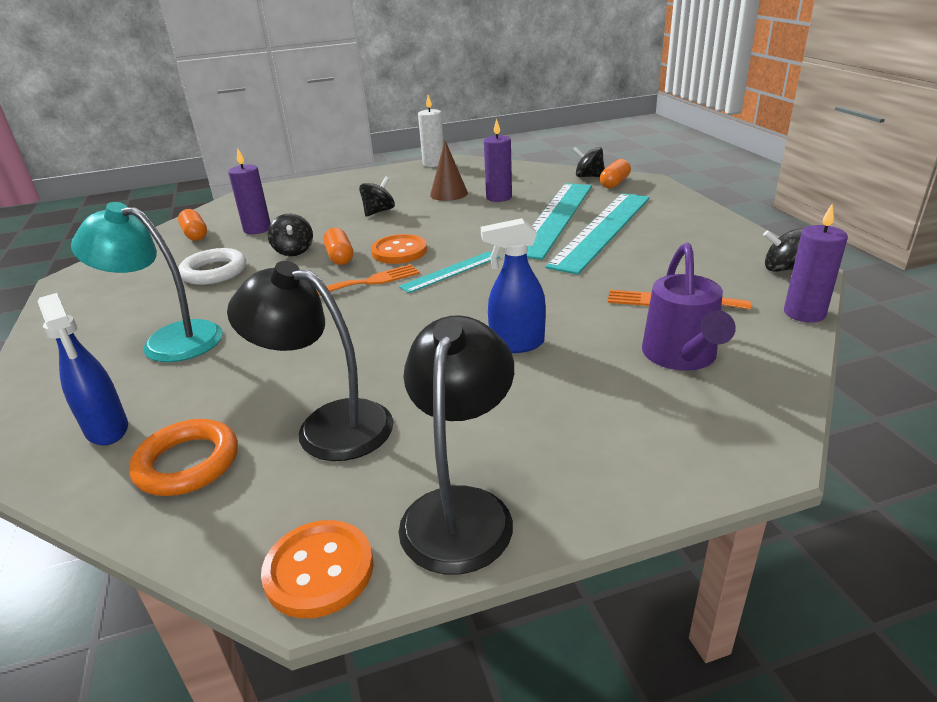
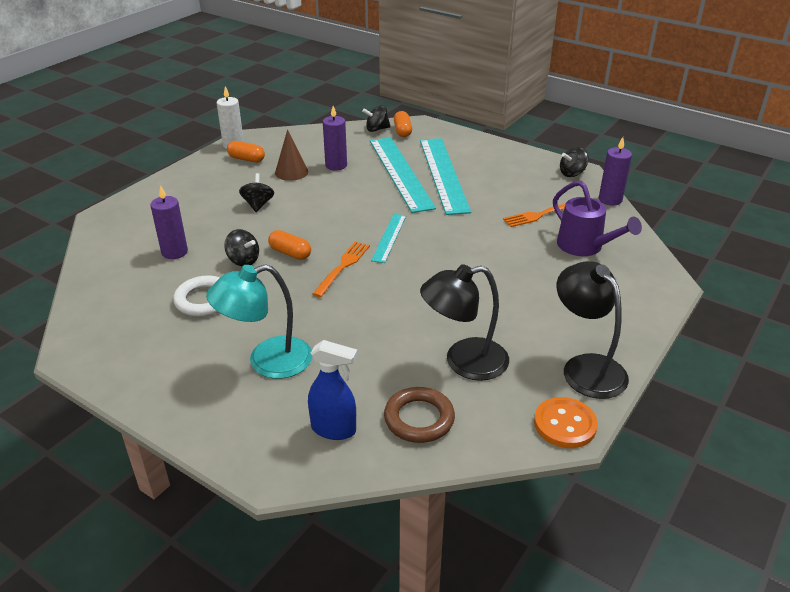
camera: 40 degrees left, 5 degrees up
(187, 463) = (419, 419): orange ring -> brown ring
(195, 234) = (121, 275): orange capsule -> orange capsule (246, 159)
(399, 251) = (329, 234): orange button -> none
(516, 344) = (497, 272): blue spray bottle -> none

